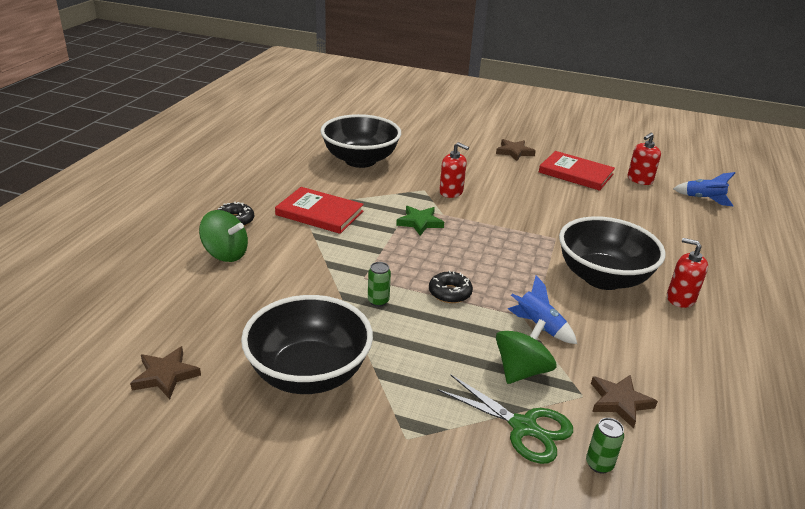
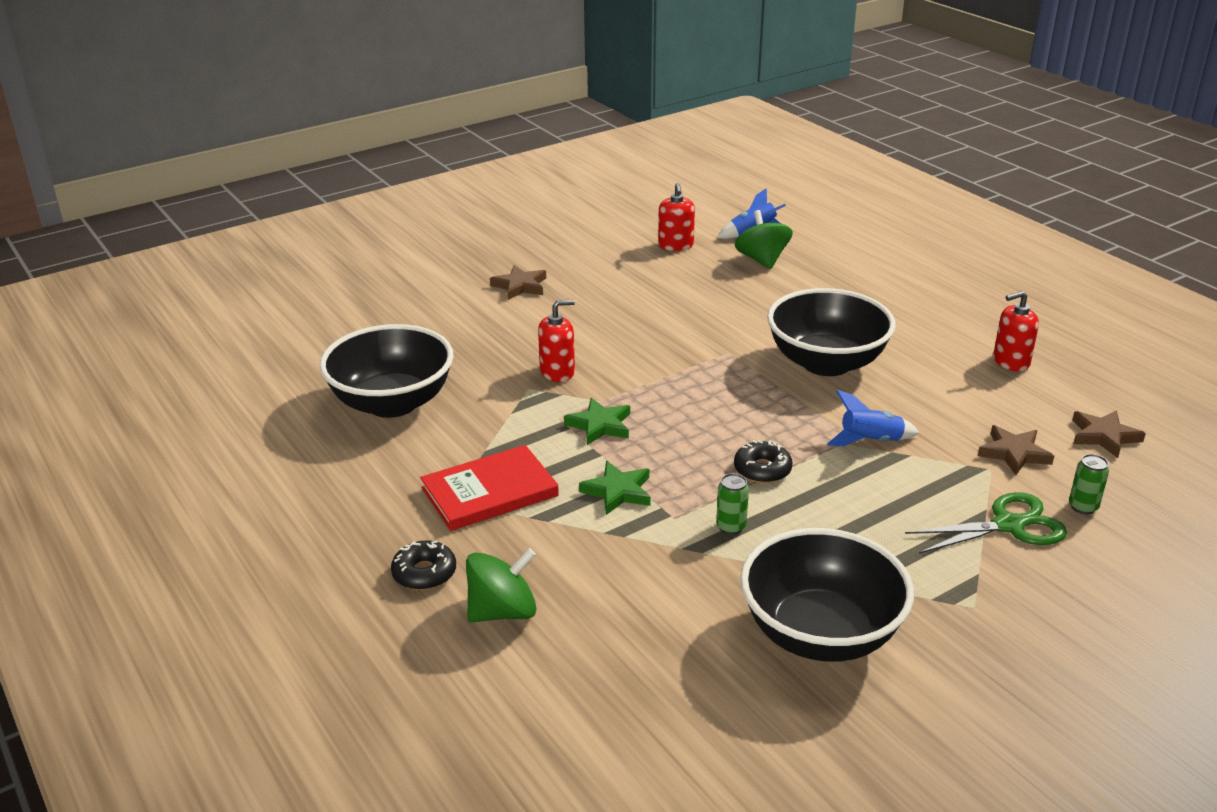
camera: 50 degrees left, 0 degrees up
(165, 375) = (730, 757): brown star -> brown star (1103, 436)
(366, 250) = (618, 491): none -> green star
(521, 371) = (929, 486): green spinning top -> green spinning top (762, 260)
(575, 173) = (617, 274): red book -> none
(680, 298) = (898, 339): red soap dispenser -> red soap dispenser (1011, 362)

